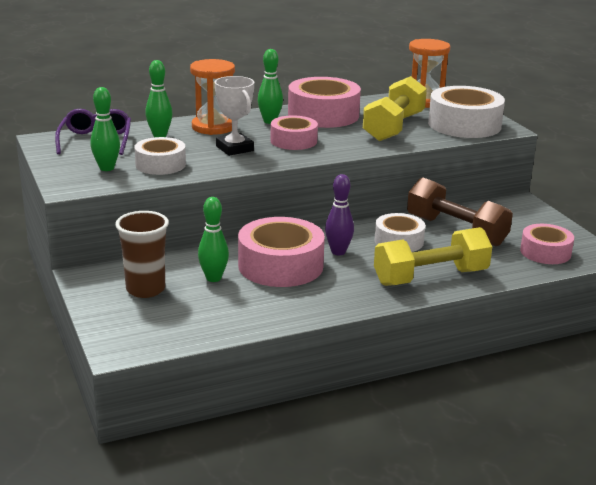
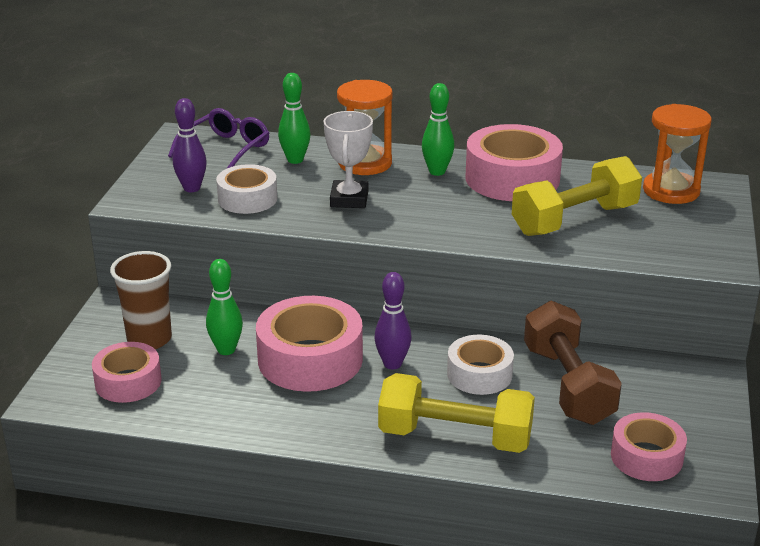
camera: 35 degrees right, 5 degrees up
(107, 168) = (192, 188): green bowling pin -> purple bowling pin
(293, 141) = (427, 207): pink tape -> pink tape (128, 382)
(464, 125) = (674, 241): white tape -> none

